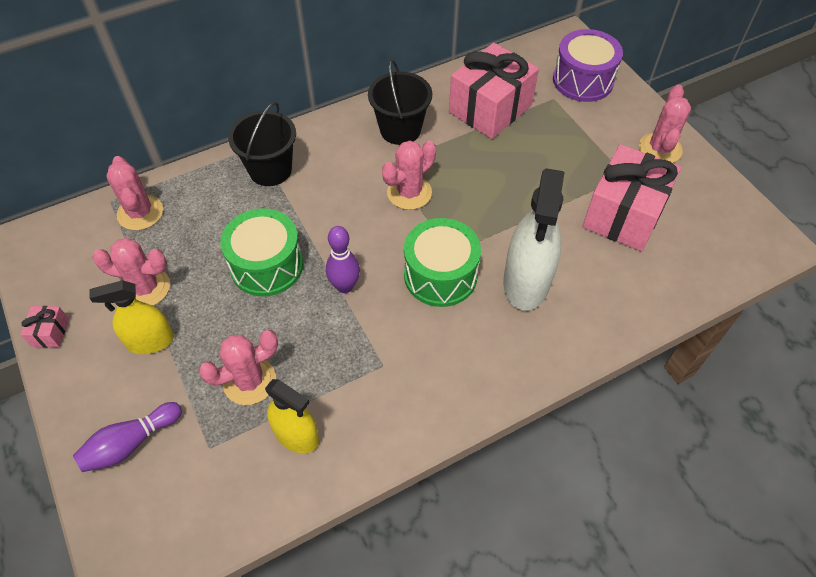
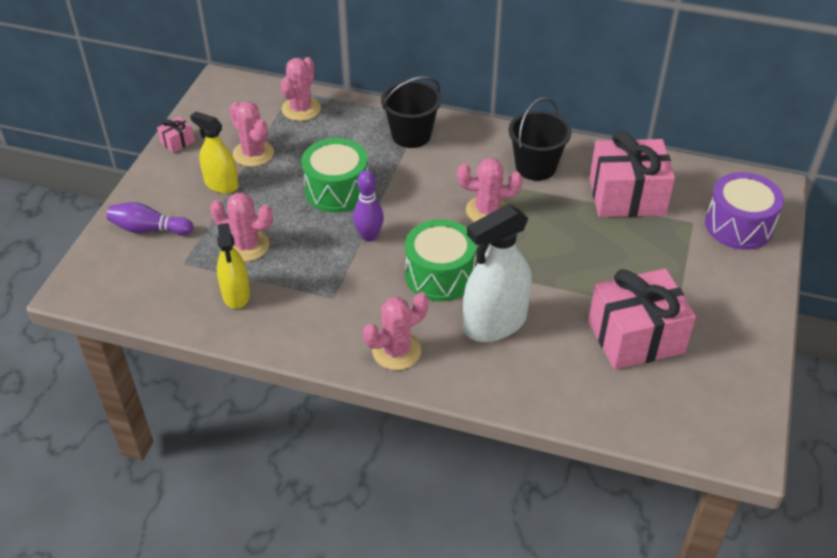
camera: 45 degrees right, 10 degrees down
(660, 149) = (737, 316): pink cactus -> pink cactus (396, 351)

